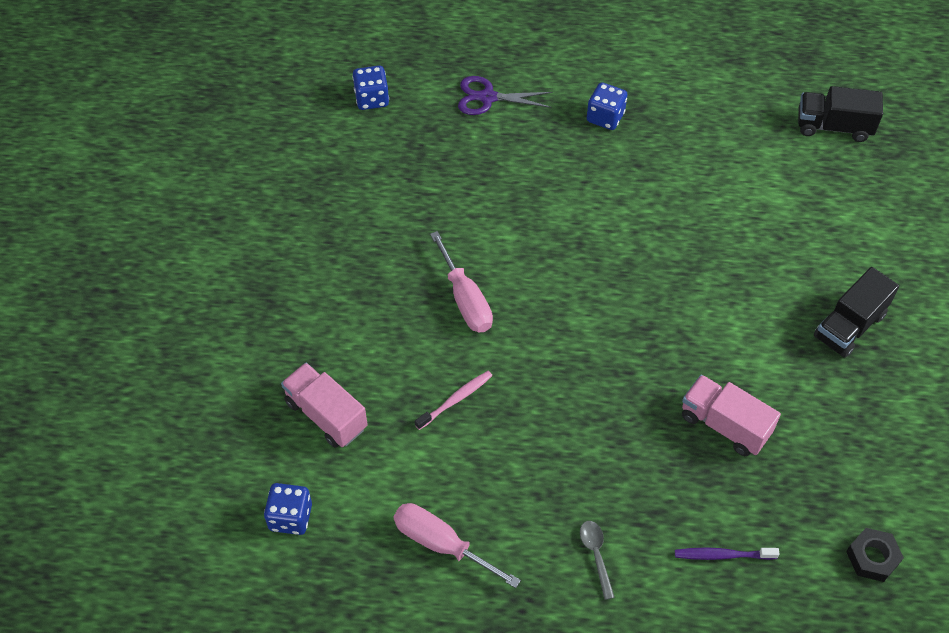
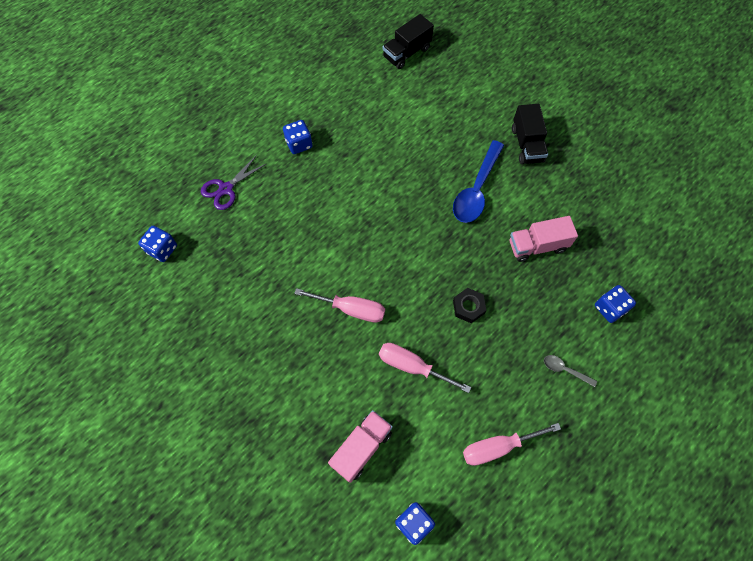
camera: 50 degrees left, 10 degrees up
(326, 415) = (361, 448): pink truck -> pink truck turned 135 degrees clockwise
(455, 400) = (412, 366): pink toothbrush -> pink screwdriver
(722, 555) = (609, 308): purple toothbrush -> blue dice
(731, 315) = (476, 189): none -> blue spoon
(872, 557) = (659, 243): black nut -> black nut (468, 307)

